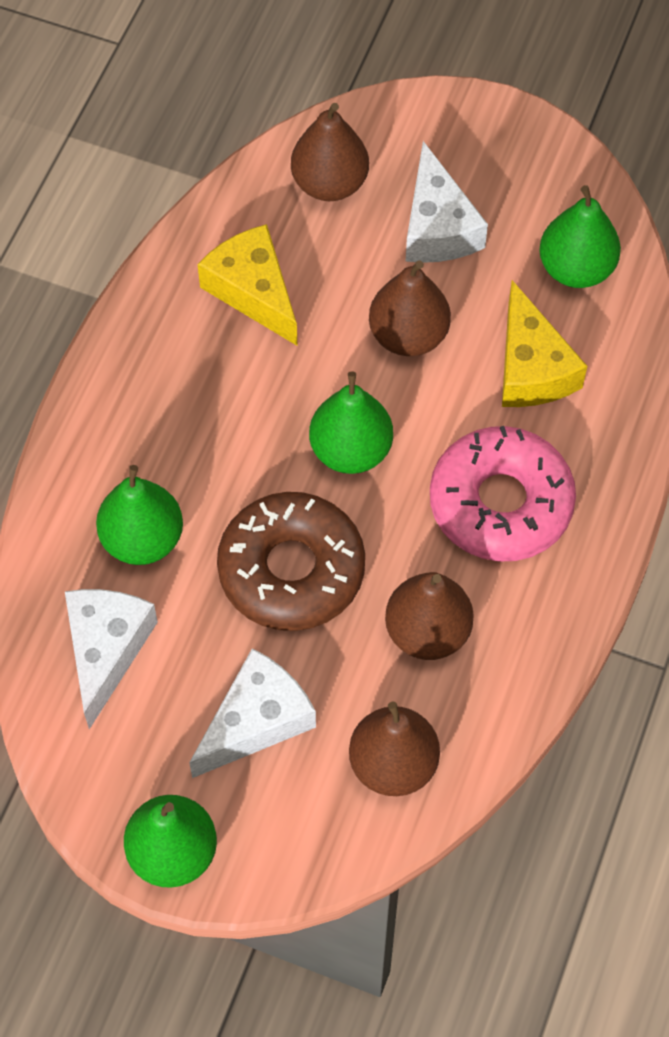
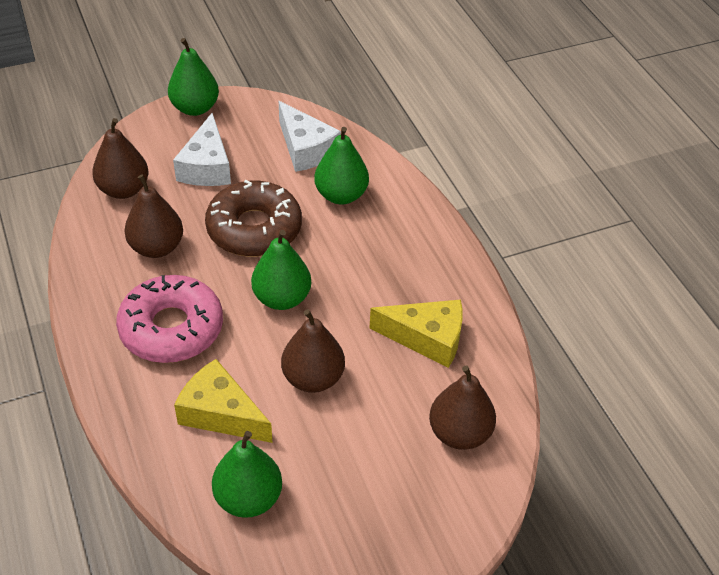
camera: 135 degrees right, 15 degrees down
(438, 226) = (364, 458): white cheese -> none

